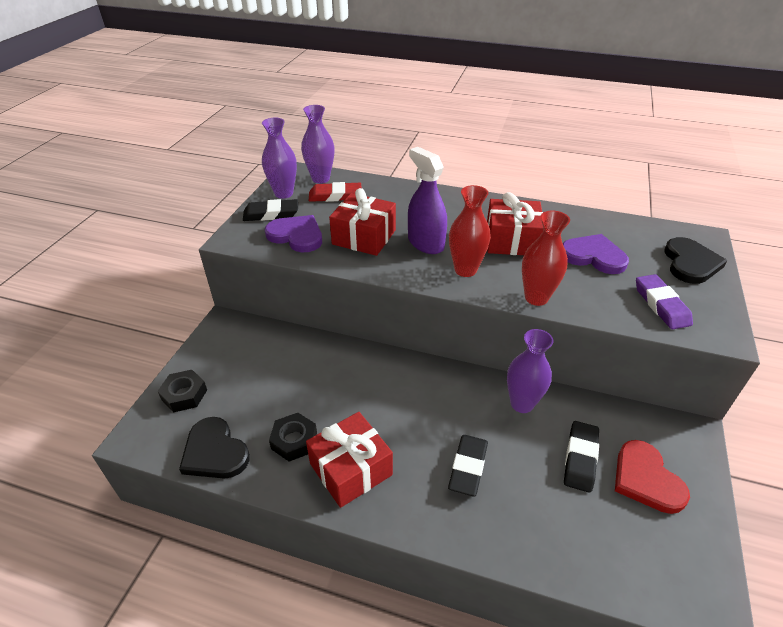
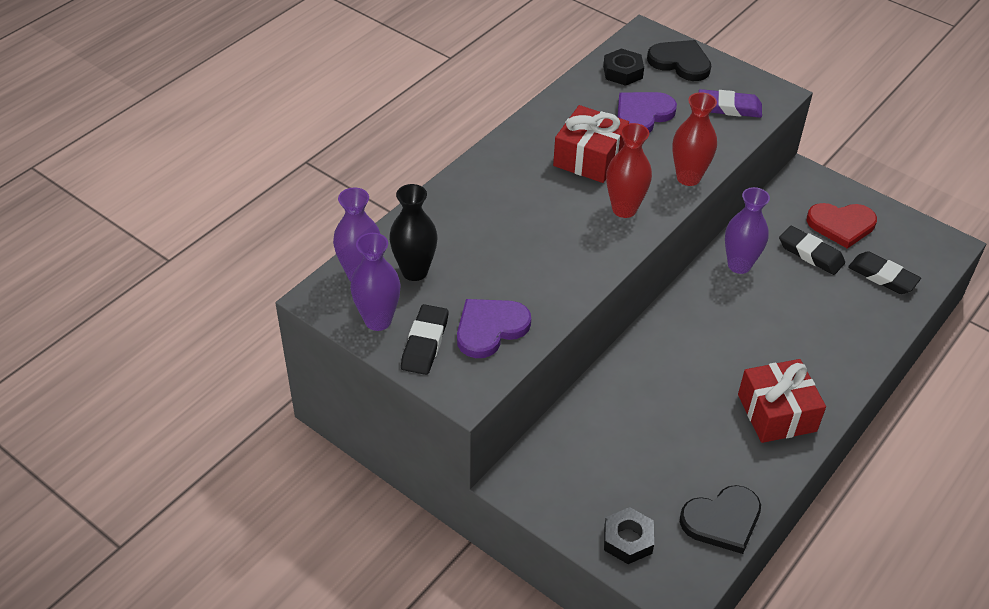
camera: 70 degrees left, 5 degrees up
(294, 440) = (728, 449): black nut -> black nut (622, 72)
(335, 196) = (414, 271): red eraser -> black vase
(364, 237) = (524, 269): red gift -> none
(425, 243) = (562, 223): purple spray bottle -> none
(468, 467) = (798, 329): black eraser -> black eraser (882, 276)

